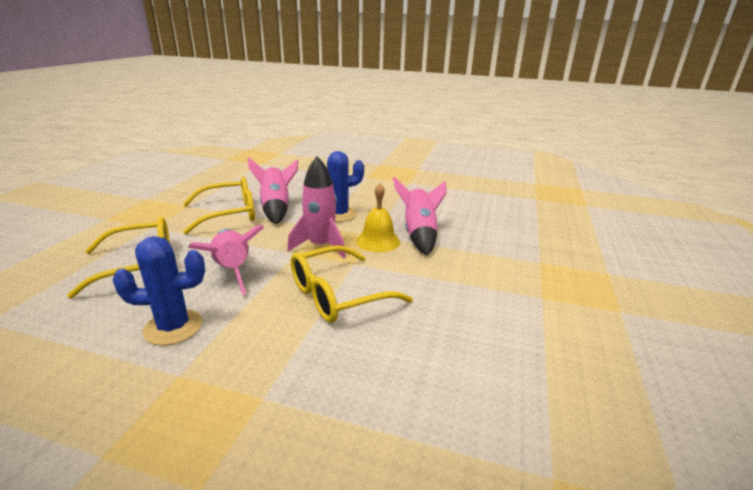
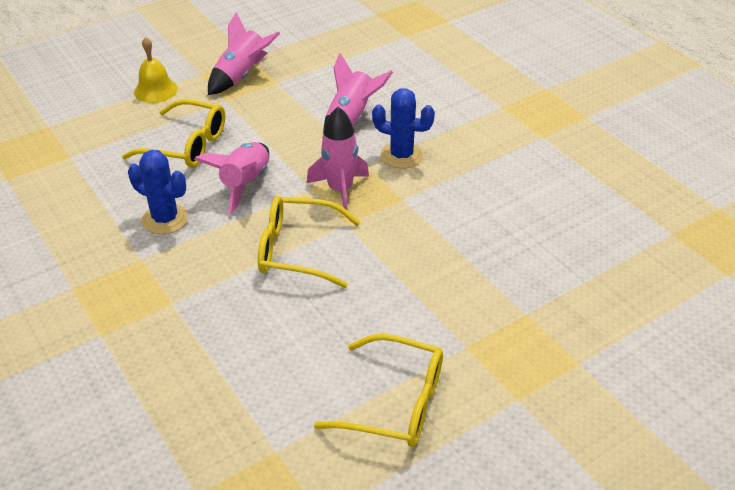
camera: 40 degrees right, 15 degrees up
(229, 214) = (302, 110): yellow glasses -> yellow glasses (395, 402)
(378, 241) = (398, 209): yellow bell -> yellow bell (155, 90)
(419, 234) = (450, 219): pink rocket -> pink rocket (242, 76)

